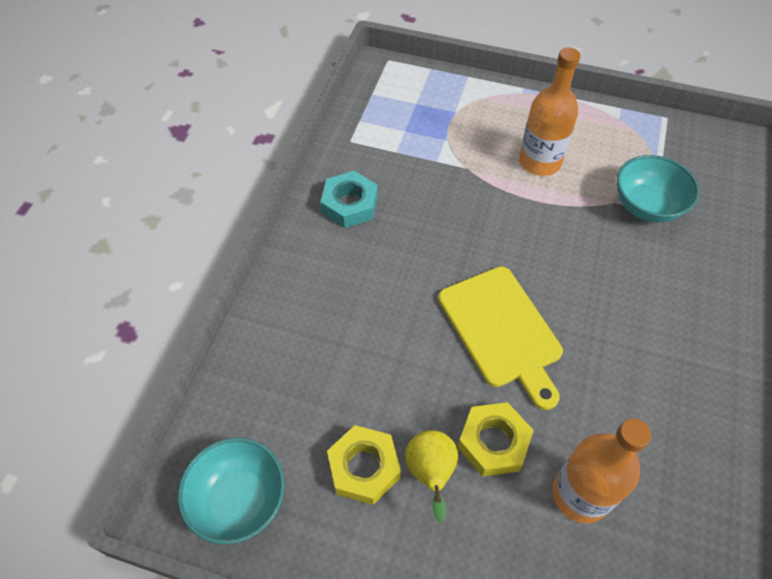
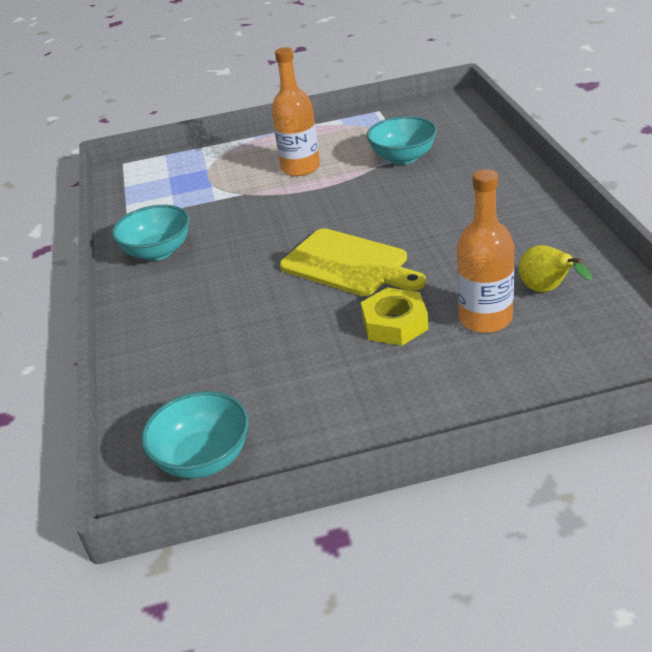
camera: 25 degrees left, 20 degrees down
(350, 204) = (158, 252): turquoise nut -> turquoise bowl
(364, 467) = (300, 387): yellow nut -> none
(430, 473) = (359, 363): yellow pear -> yellow pear (547, 290)

